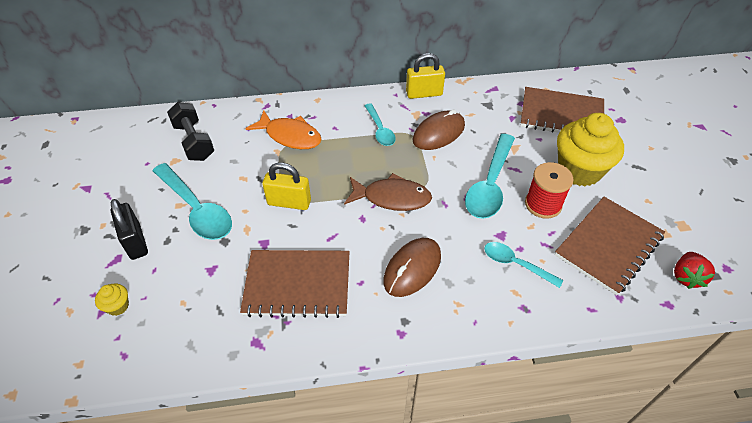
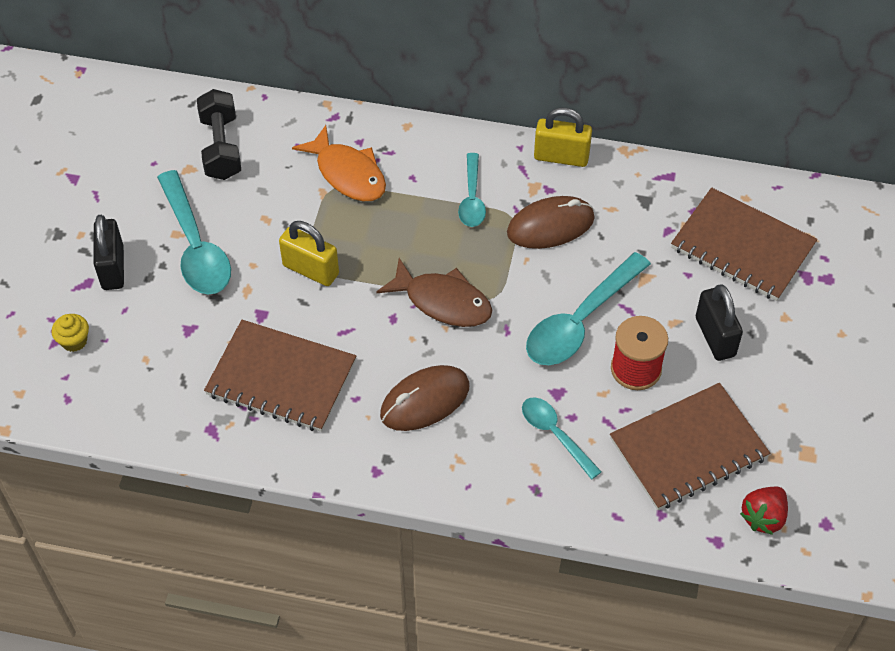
camera: 20 degrees right, 5 degrees up
(579, 170) = (715, 337): yellow cupcake -> black padlock

